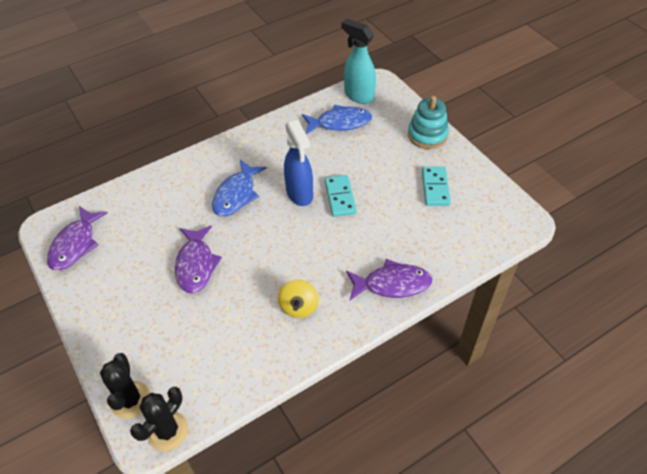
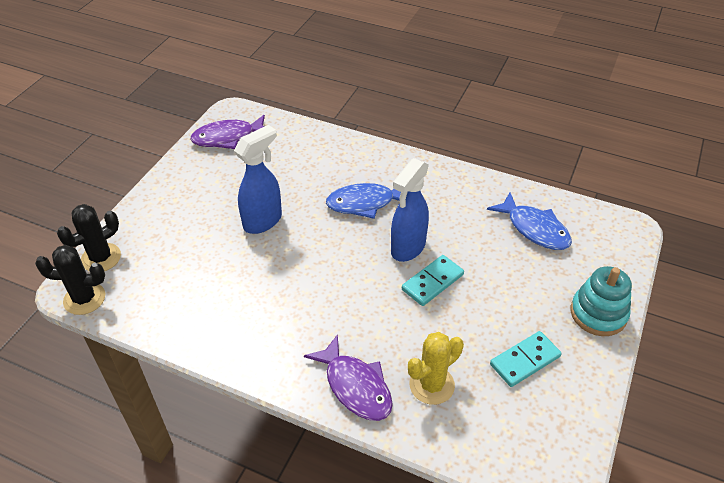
camera: 55 degrees right, 5 degrees down
(196, 265) = (263, 221): purple fish -> blue spray bottle
(299, 307) = (270, 321): yellow spinning top -> none
(358, 95) = (590, 223): turquoise spray bottle -> none
(420, 243) = (432, 385): none -> yellow cactus

